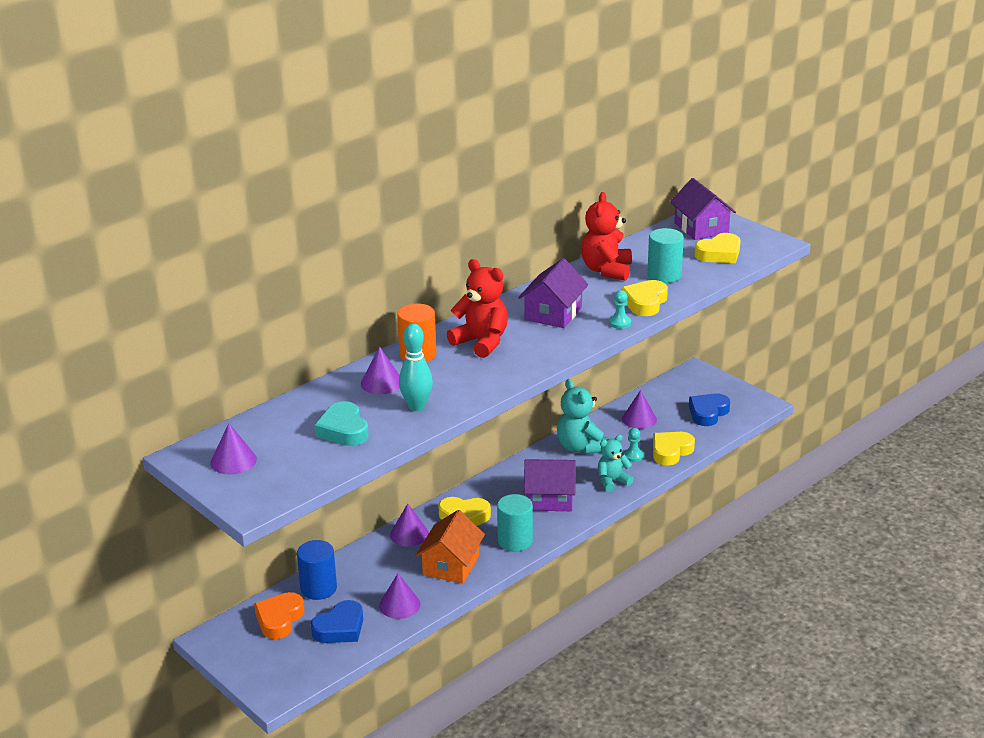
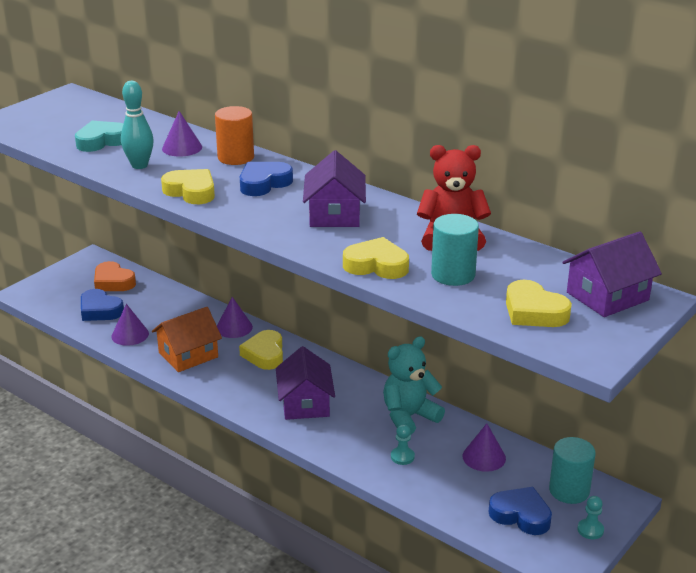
camera: 80 degrees right, 0 degrees up
(233, 461) = (59, 109): purple cone -> none
(279, 619) = (113, 282): orange heart -> orange heart turned 150 degrees counterclockwise
(318, 588) = (153, 293): blue cylinder -> none
(451, 565) = (188, 355): orange house -> orange house turned 45 degrees counterclockwise
(481, 342) = (264, 183): red teddy bear -> blue heart
(515, 541) = (229, 388): turquoise cylinder -> turquoise cylinder (569, 490)
(553, 313) = (334, 214): purple house -> purple house turned 75 degrees clockwise
(612, 481) = (346, 444): turquoise teddy bear -> none
(620, 323) = (322, 252): turquoise pawn -> turquoise pawn (590, 530)
(671, 451) = (421, 486): yellow heart -> yellow heart (191, 191)

